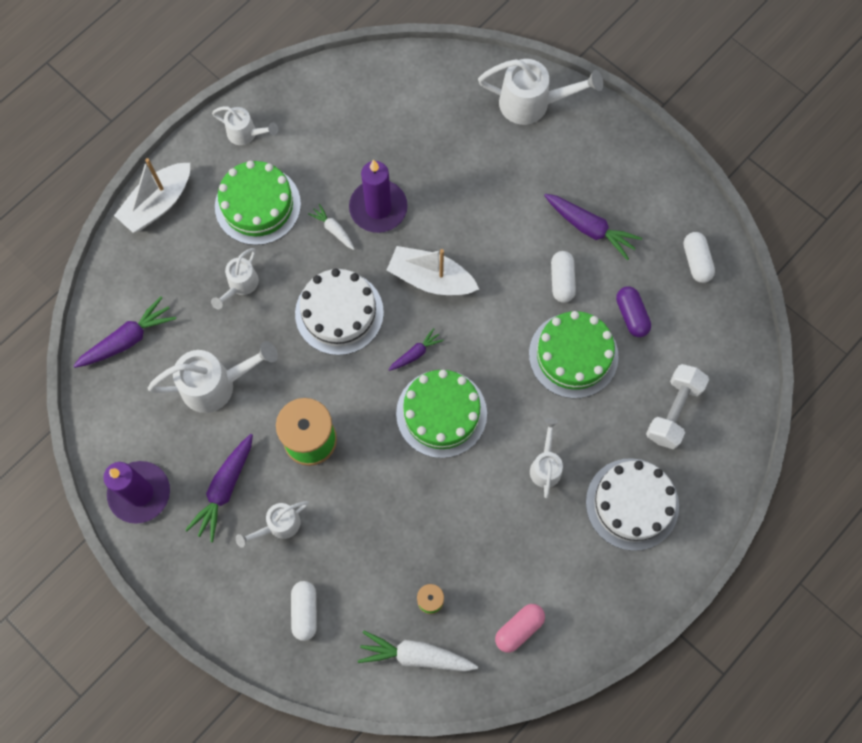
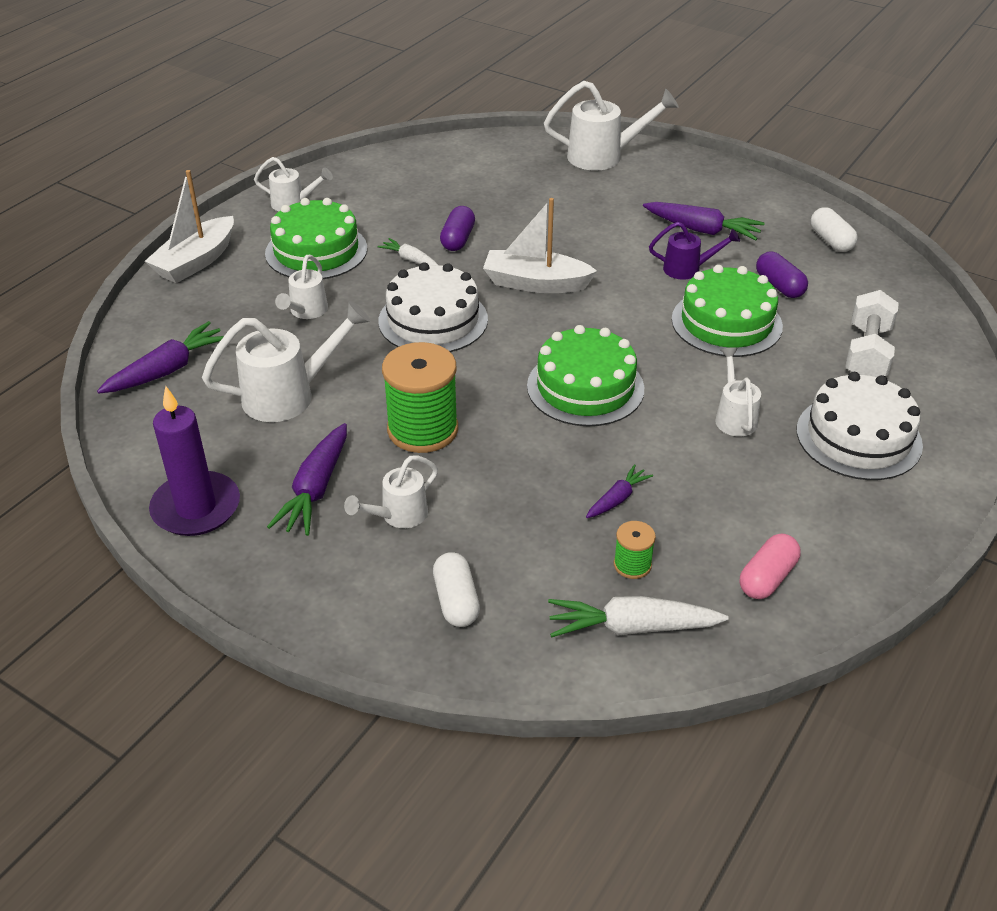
camera: 10 degrees left, 30 degrees down
(378, 208) = (458, 239): purple candle -> purple capsule
(415, 353) = (536, 342): purple carrot -> purple carrot (617, 499)
(562, 281) = (687, 269): white capsule -> purple watering can

